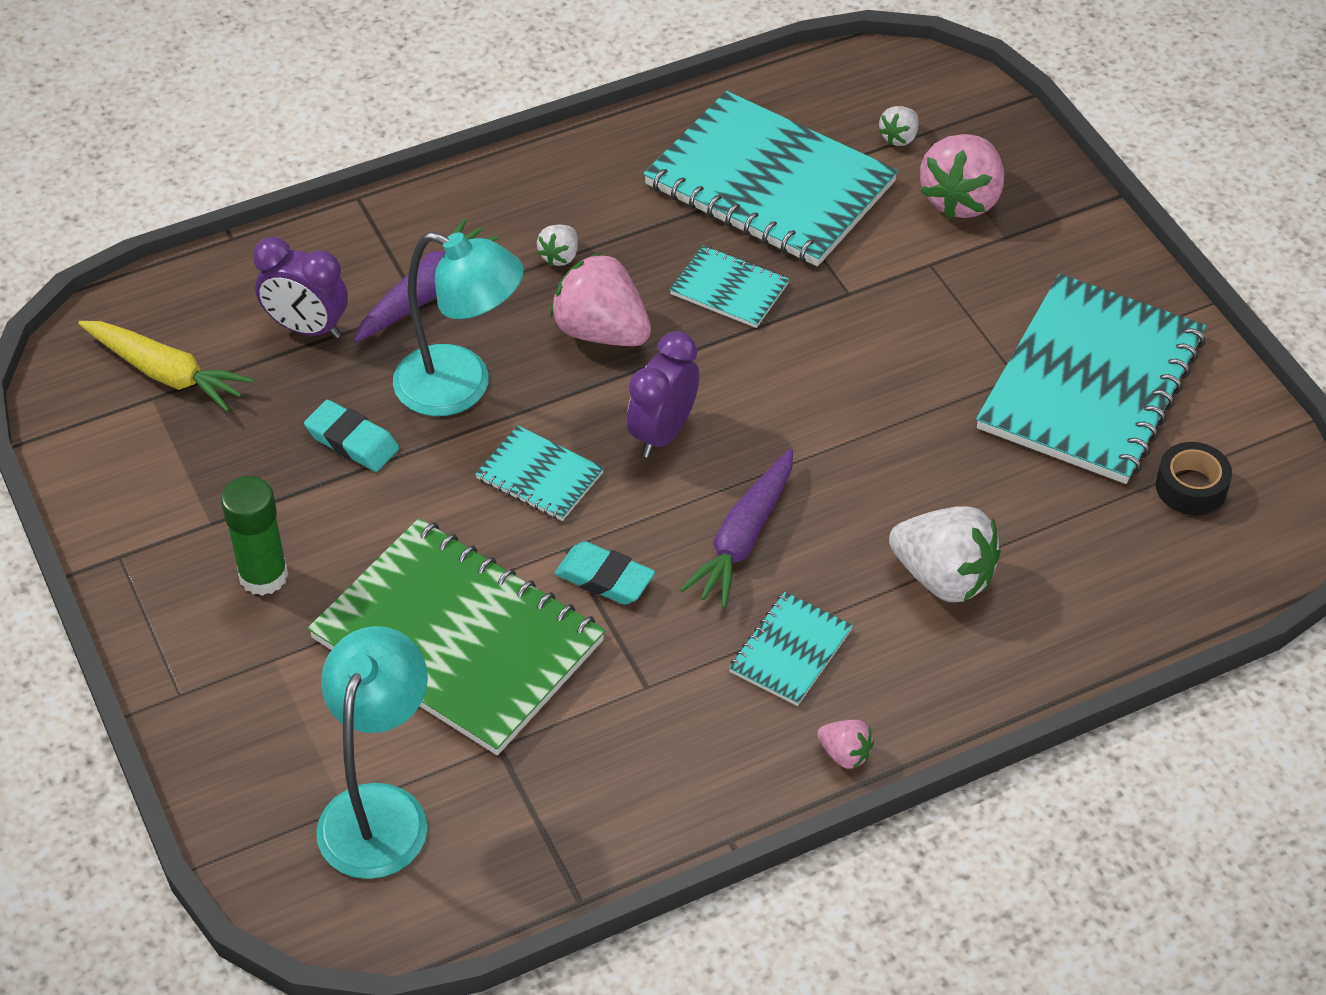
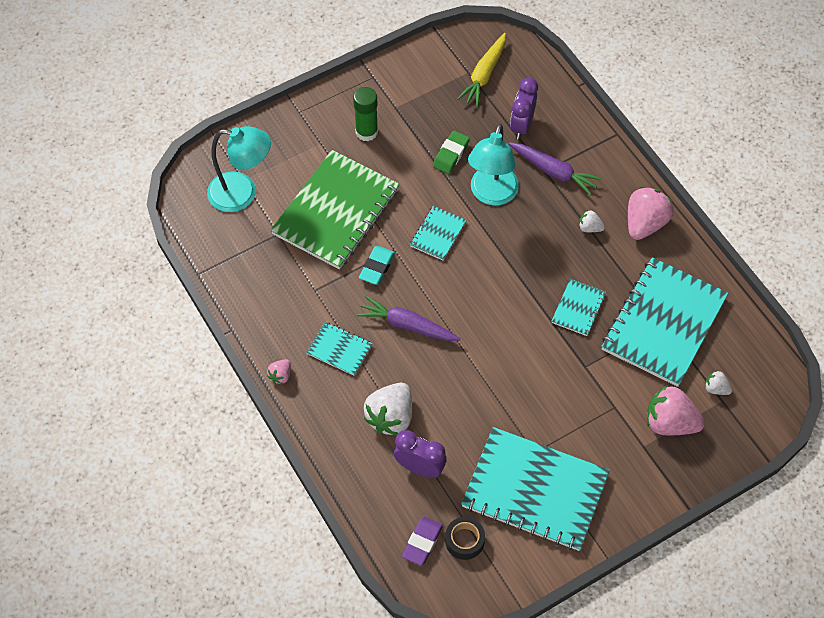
camera: 85 degrees right, 10 degrees up
(352, 441) = (451, 154): turquoise eraser -> green eraser
(601, 331) = (538, 251): pink strawberry -> pink strawberry (645, 223)
(663, 433) = (472, 285): purple clock -> purple clock (420, 468)
(1198, 547) = (422, 542): none -> purple eraser

